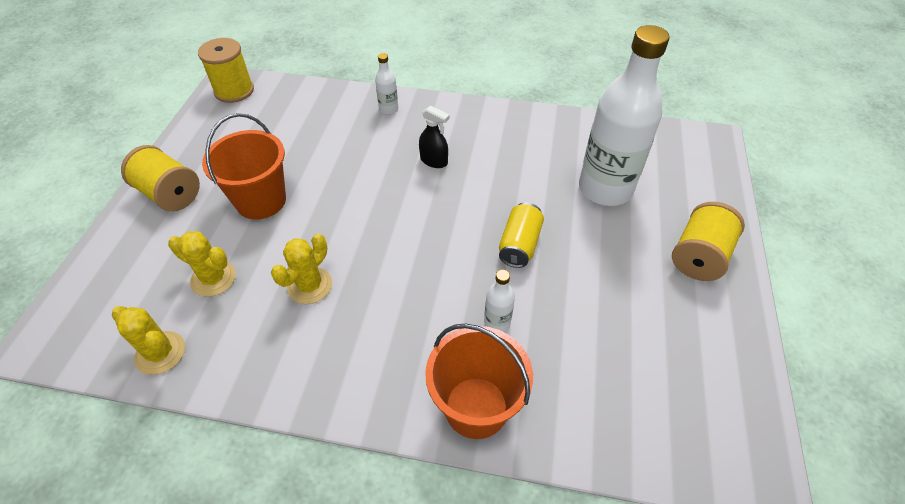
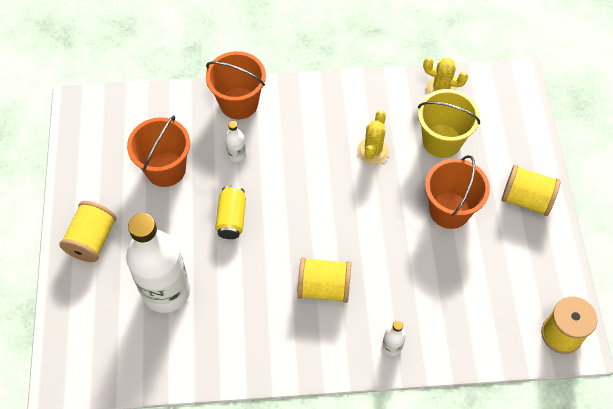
camera: 165 degrees right, 10 degrees up
(213, 278) = (442, 141): yellow cactus -> yellow bucket
(434, 161) = (324, 287): black spray bottle -> yellow spool
(602, 325) = (165, 169): none -> orange bucket

